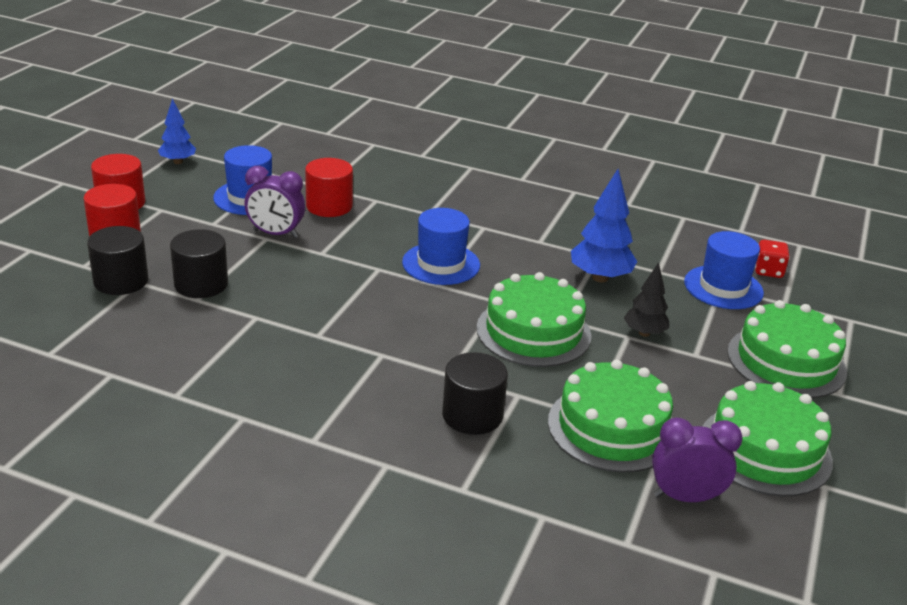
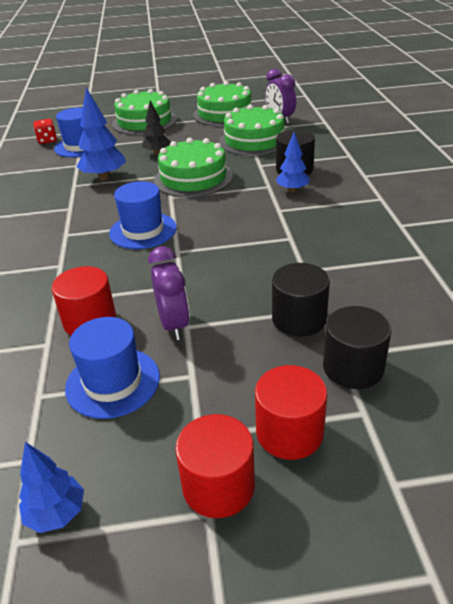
camera: 115 degrees left, 5 degrees up
(416, 385) = (292, 190): none -> blue tree

